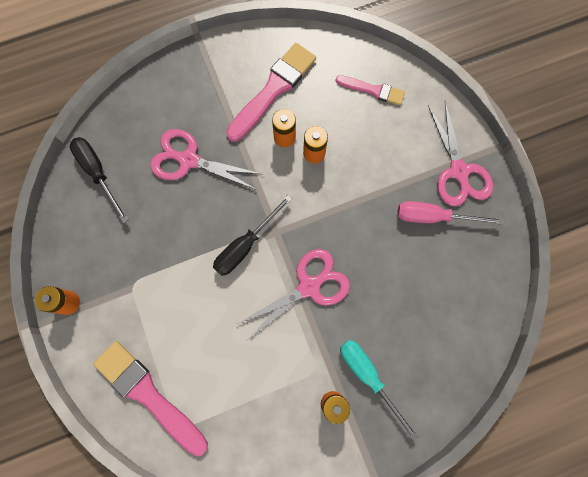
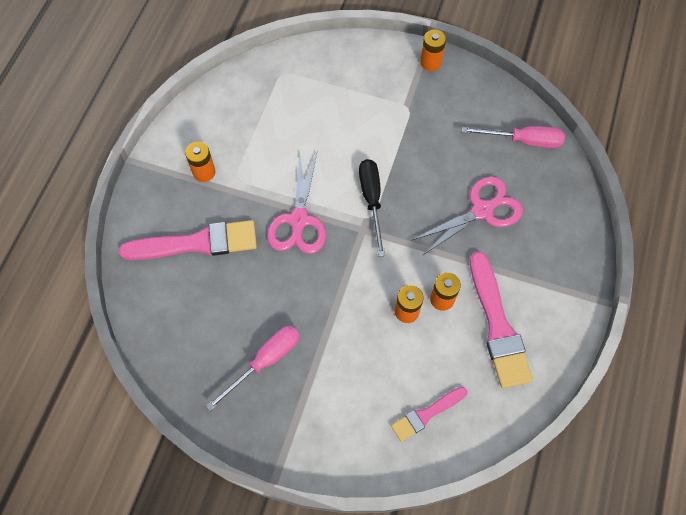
camera: 130 degrees right, 10 degrees down
(98, 173) = (523, 141): black screwdriver -> pink screwdriver
(148, 394) = (321, 69): pink brush -> pink brush (196, 243)
(368, 376) = (198, 209): turquoise screwdriver -> none
(458, 172) = (283, 420): pink scissors -> none

